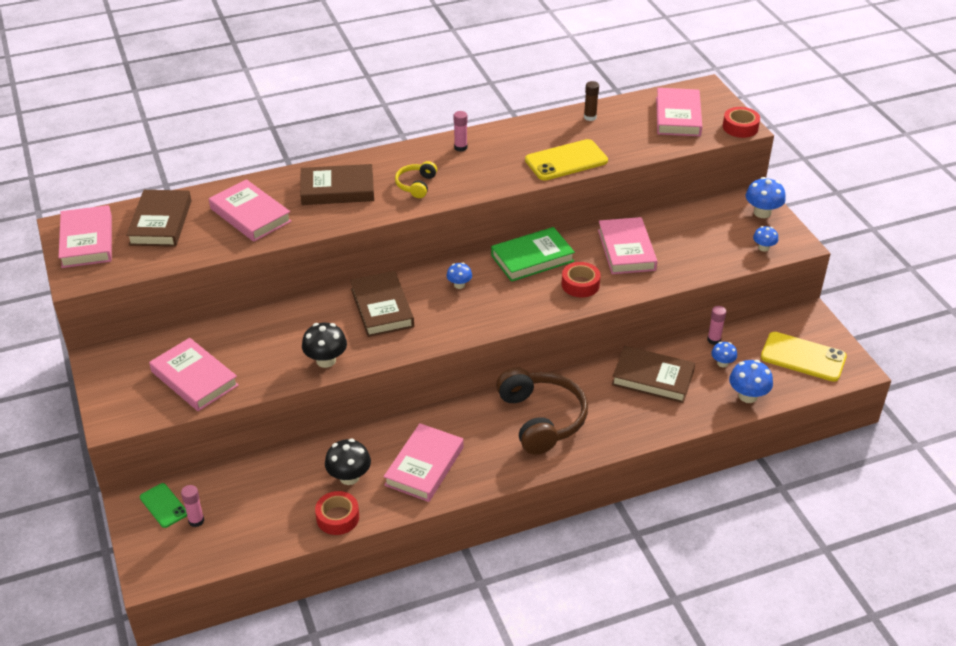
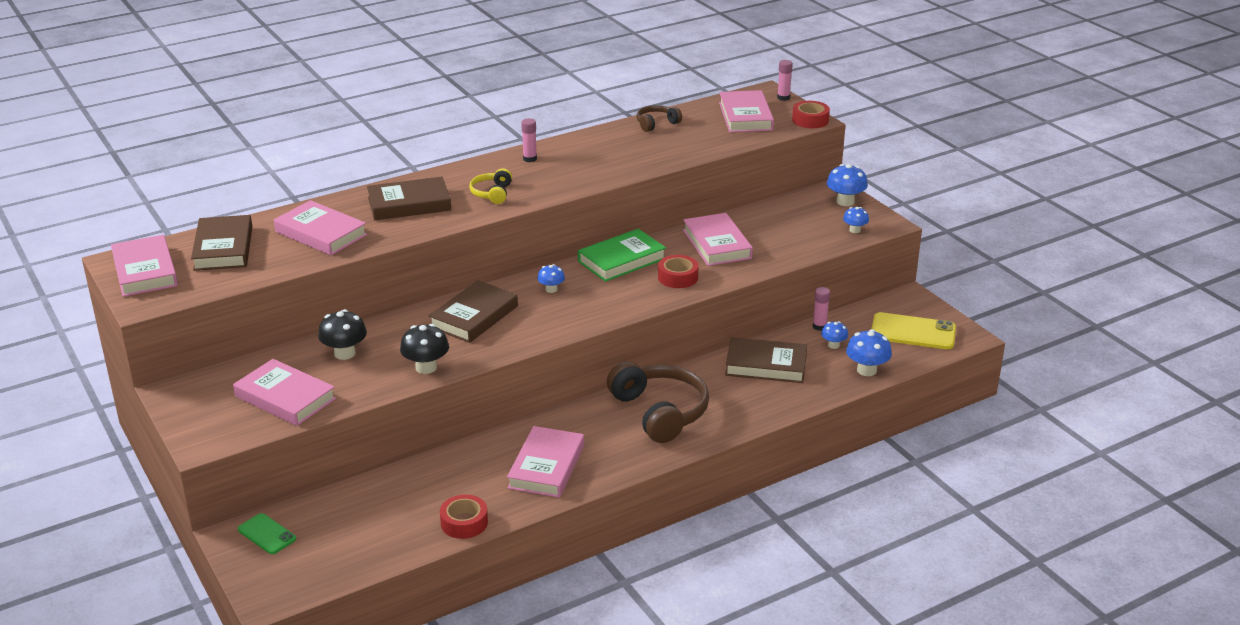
camera: 10 degrees left, 10 degrees down
(196, 521) = (307, 544): pink glue stick -> pink glue stick (783, 98)
(349, 477) = (467, 485): black mushroom -> black mushroom (344, 353)
(382, 308) = (474, 317): brown book -> brown book turned 60 degrees clockwise
(566, 160) = (642, 161): yellow phone -> none
(590, 117) = (656, 124): brown glue stick -> brown headphones

